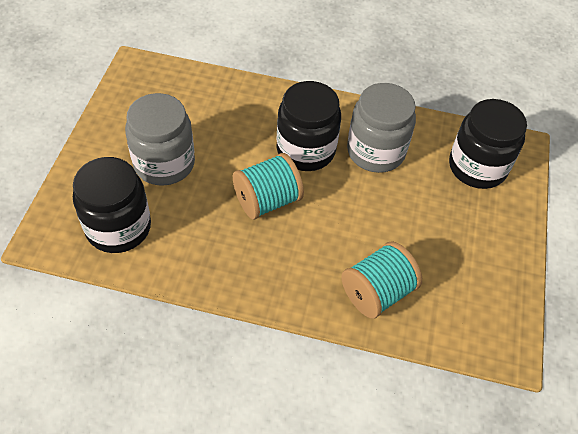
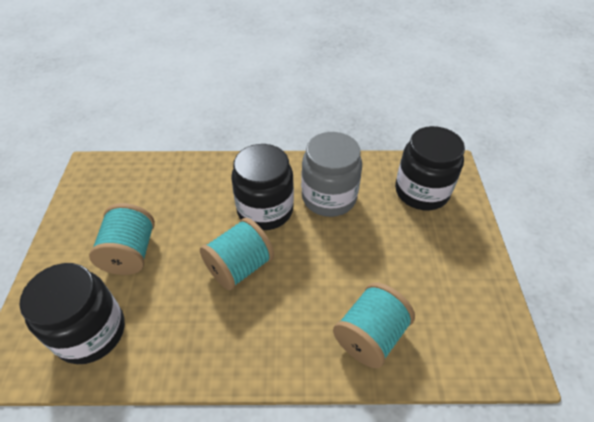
camera: 10 degrees left, 5 degrees down
(164, 163) = (130, 253): grey jar -> turquoise spool

